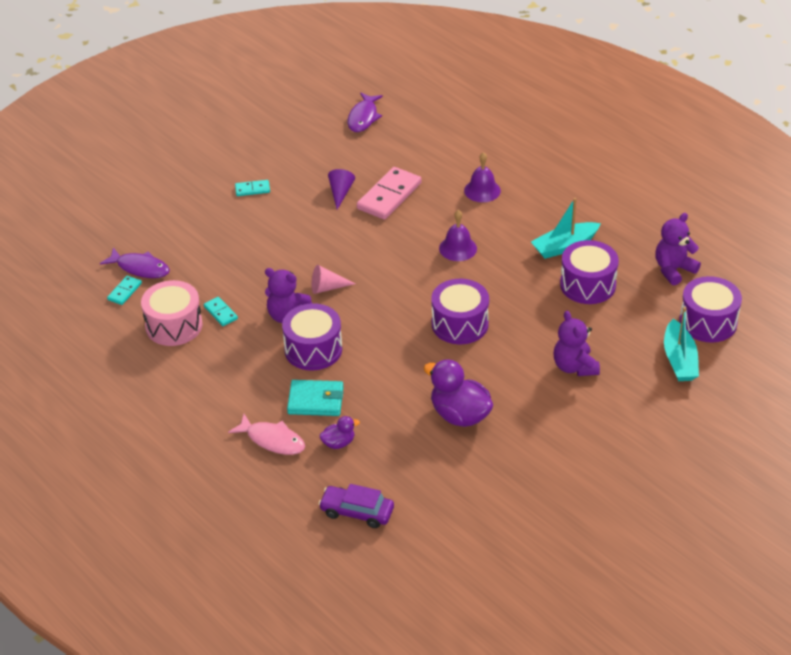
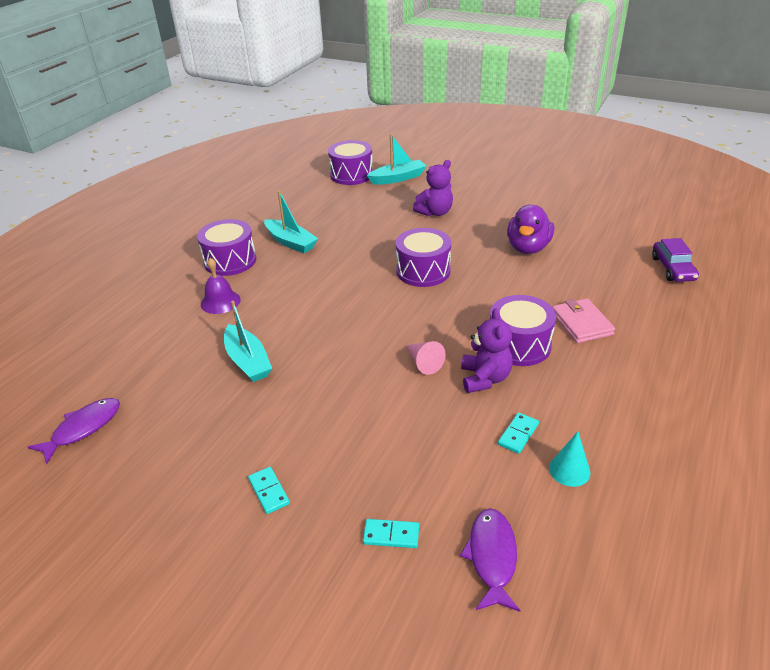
camera: 110 degrees left, 5 degrees down
(124, 291) = (548, 554): turquoise domino -> turquoise domino (391, 535)
(174, 325) = (569, 470): pink drum -> turquoise cone
(272, 440) = (652, 334): pink fish -> none
(315, 400) = (581, 323): turquoise wallet -> pink wallet
(338, 443) = (616, 297): purple duck -> none
(340, 193) = (252, 402): purple cone -> none
(363, 117) = (83, 428): purple fish -> purple fish turned 45 degrees counterclockwise
(389, 196) = (248, 361): pink domino -> turquoise boat
(458, 248) = (318, 295): purple bell -> none
(587, 285) = (336, 224): purple drum -> purple drum (230, 261)
(673, 270) = (299, 194): purple teddy bear -> none

